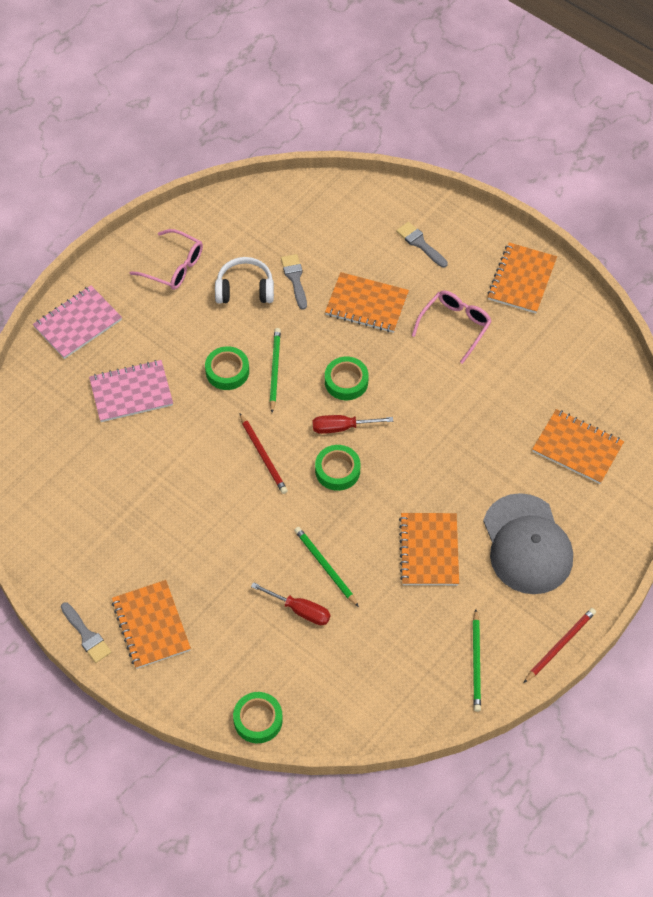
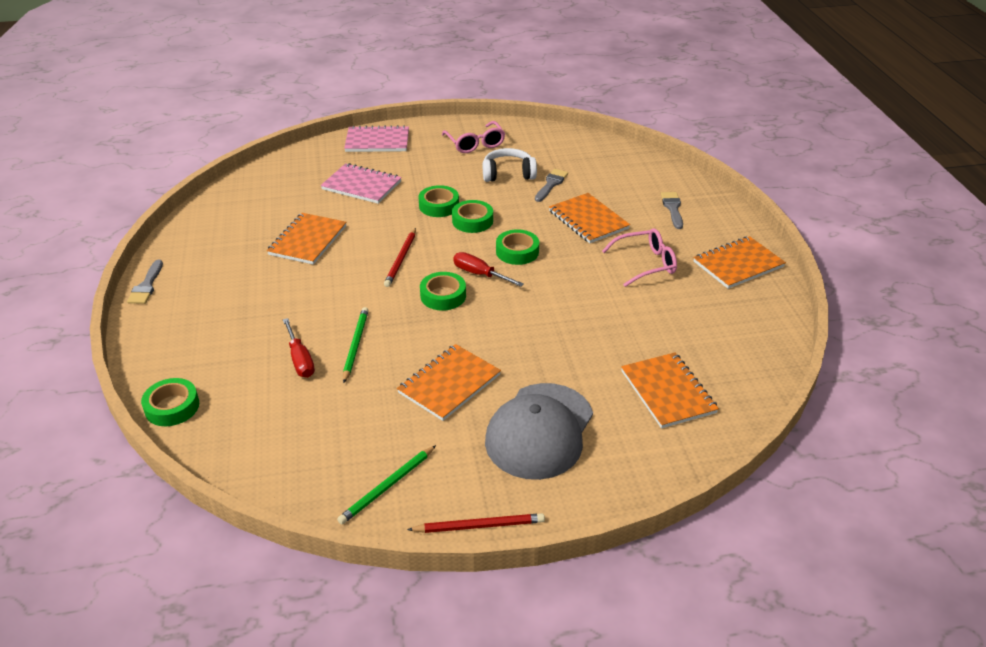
camera: 40 degrees right, 20 degrees down
(151, 625) = (191, 305): orange notebook -> orange notebook (307, 240)
(245, 289) = (508, 174): white headphones -> white headphones turned 45 degrees counterclockwise
(274, 370) = (472, 221): green pencil -> green tape

